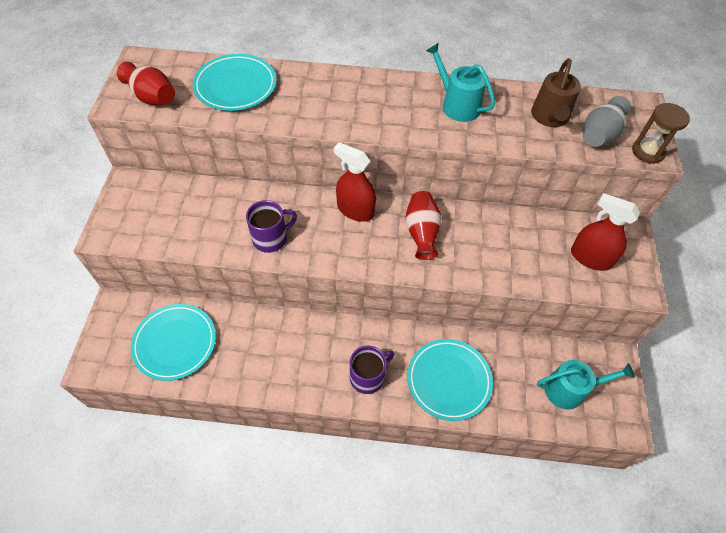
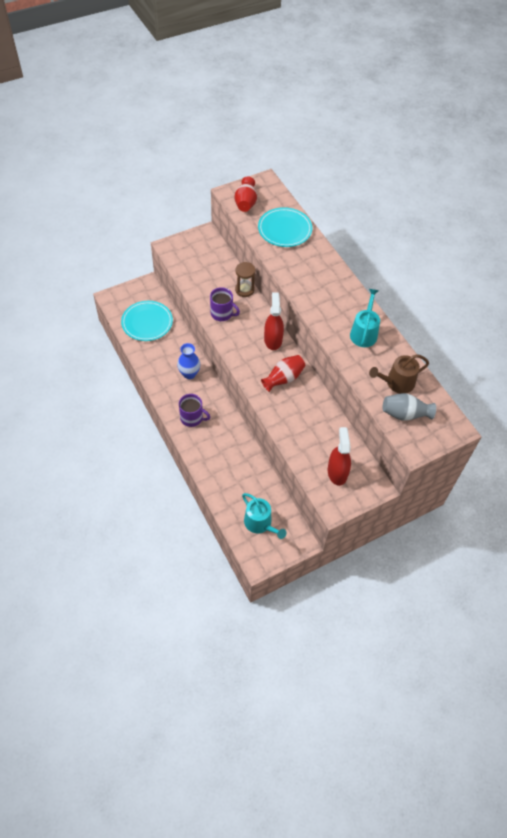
camera: 55 degrees right, 0 degrees up
(298, 340) = (189, 374): none -> blue vase
(449, 380) = (219, 458): turquoise plate -> none
(648, 152) = (413, 445): brown hourglass -> brown hourglass (244, 290)

